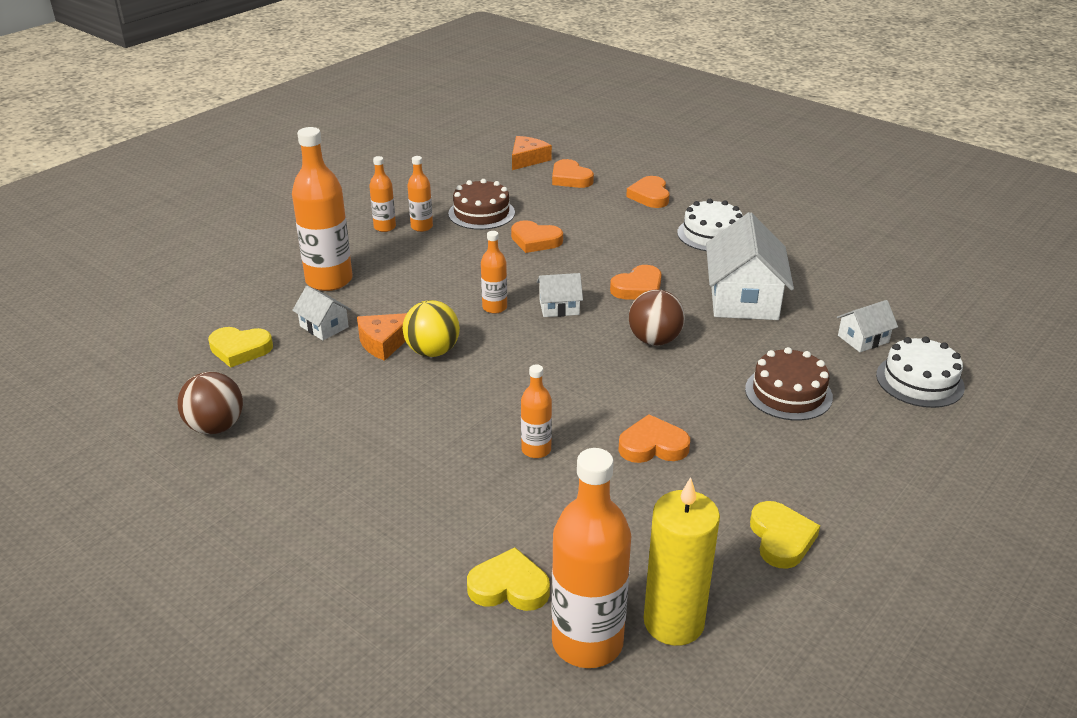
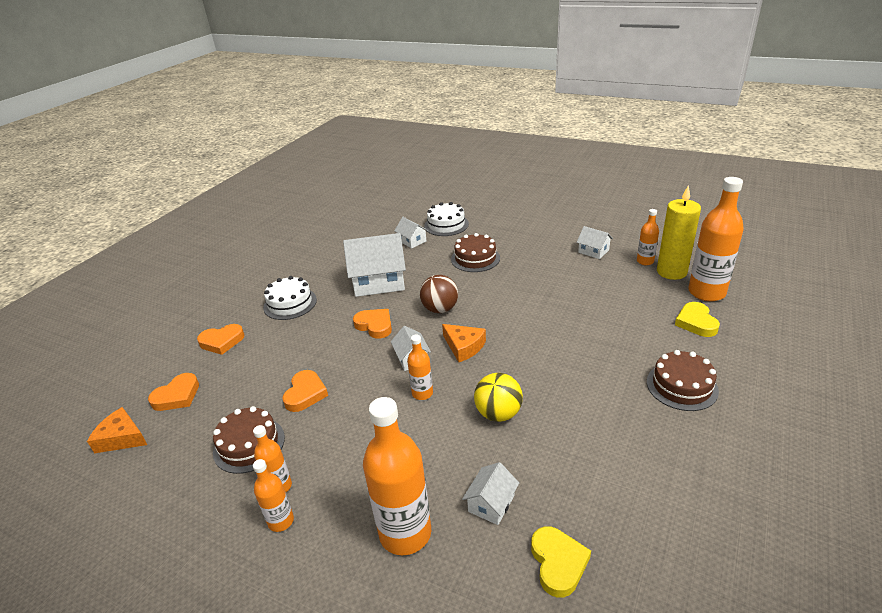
camera: 100 degrees left, 0 degrees up
(216, 427) = (675, 526): brown ball -> none
(384, 342) = (498, 448): orange cheese -> orange cheese (464, 347)
(386, 509) = (682, 386): none -> brown cake
(536, 450) = (581, 336): orange bottle -> orange bottle (645, 261)
(653, 446) = (549, 295): orange heart -> none
(781, 538) = (593, 251): yellow heart -> white house

